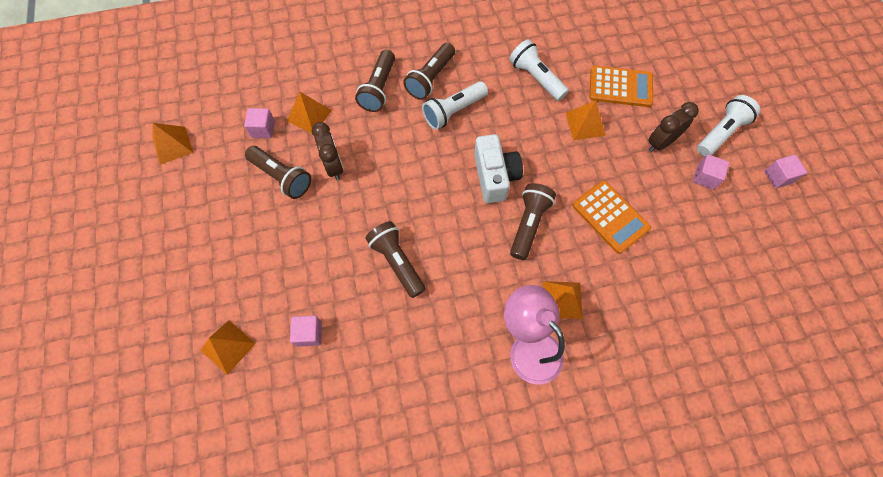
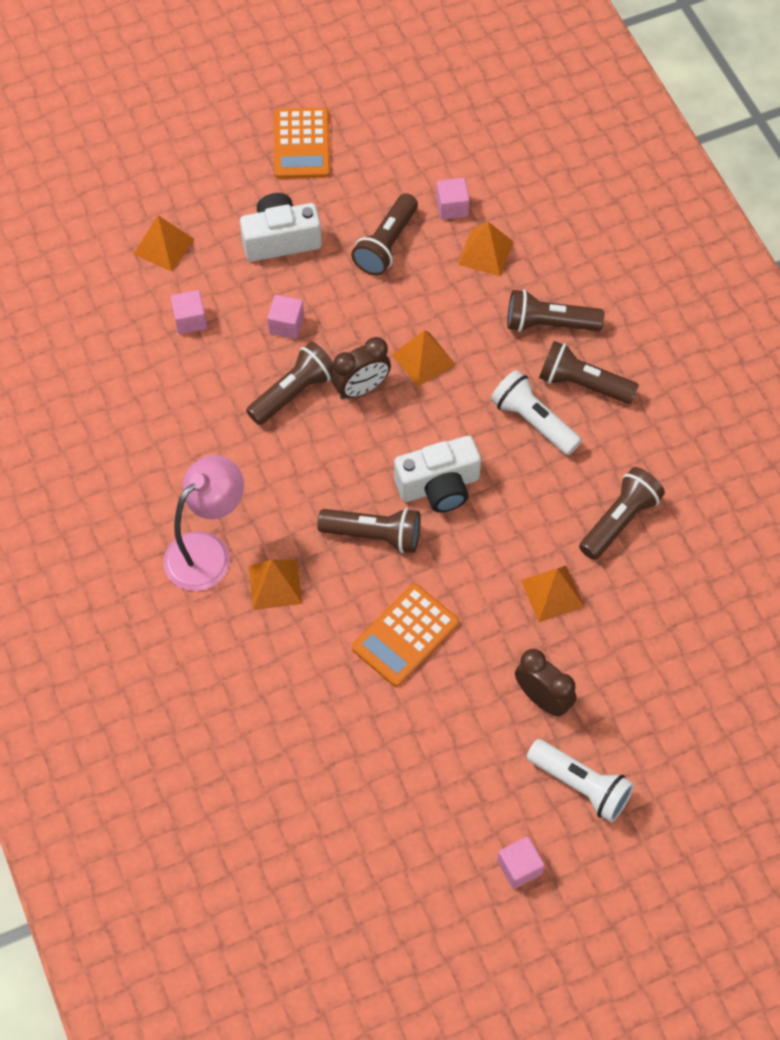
camera: 80 degrees right, 5 degrees down
(172, 145) = (407, 119): orange pyramid -> orange pyramid (423, 359)
(252, 251) = (280, 239): none -> white camera
(334, 166) = (414, 297): brown clock -> brown clock (361, 388)
(536, 78) = (619, 521): white flashlight -> brown flashlight
(620, 87) = (632, 639): orange calculator -> orange calculator (301, 144)
(705, 177) = (496, 761): pink cube -> pink cube (286, 325)

